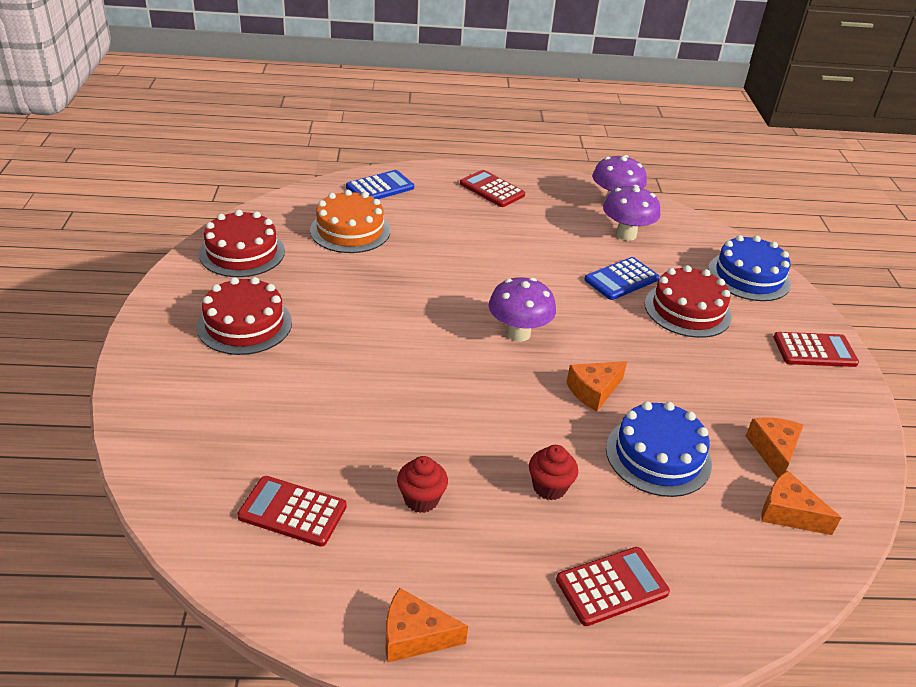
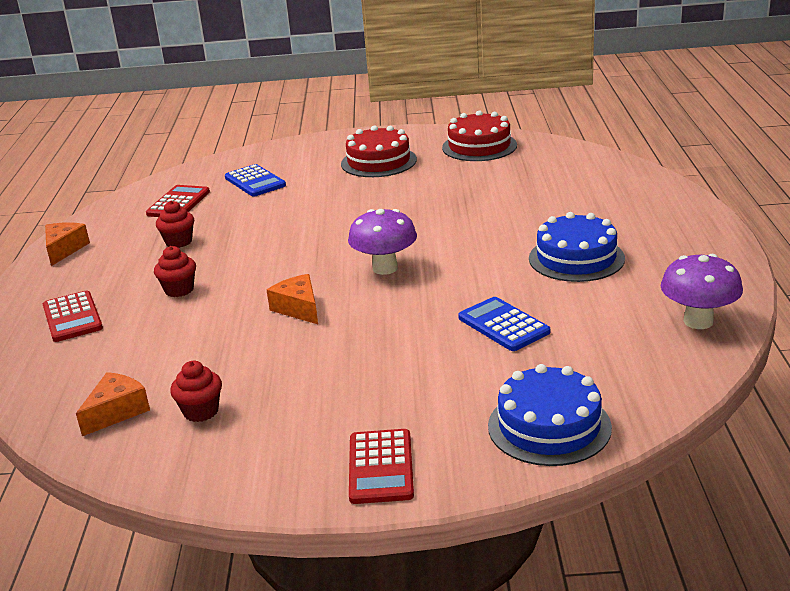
camera: 95 degrees right, 10 degrees down
(350, 230) = (537, 180): orange cake -> none
(380, 187) = (632, 183): blue calculator -> blue calculator (255, 182)
(492, 189) = (672, 240): red calculator -> none
(626, 235) = (613, 329): purple mushroom -> none
(658, 456) = (206, 341): blue cake -> blue cake (576, 258)
(687, 310) = (451, 370): red cake -> none
(773, 451) = (201, 411): orange cheese -> red cupcake

